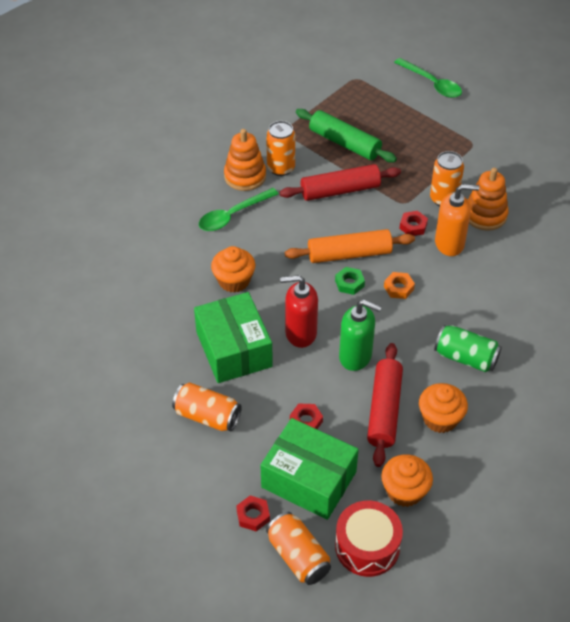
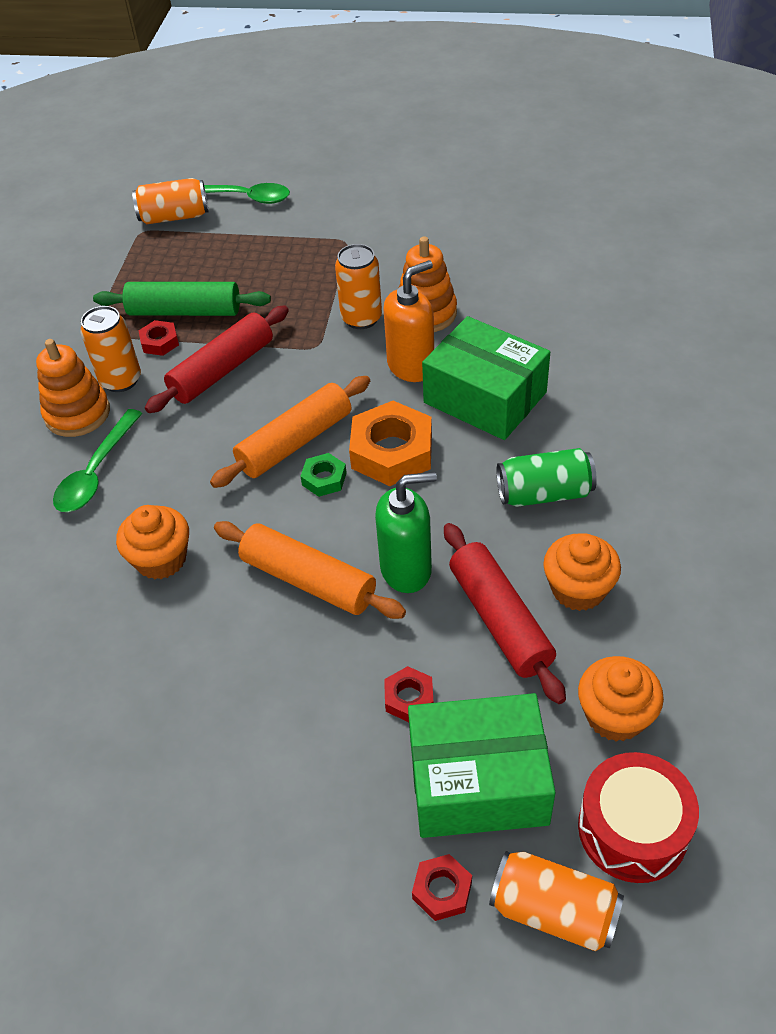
camera: 30 degrees left, 0 degrees up
(207, 416) = (262, 778): orange can -> orange can (174, 217)
(234, 349) = (230, 655): green box -> green box (485, 397)
(300, 333) = (308, 580): red soap dispenser -> orange rolling pin
(398, 288) = (392, 451): orange nut -> orange nut, size x1.98
(413, 226) = (350, 368): red nut -> red nut (160, 342)

